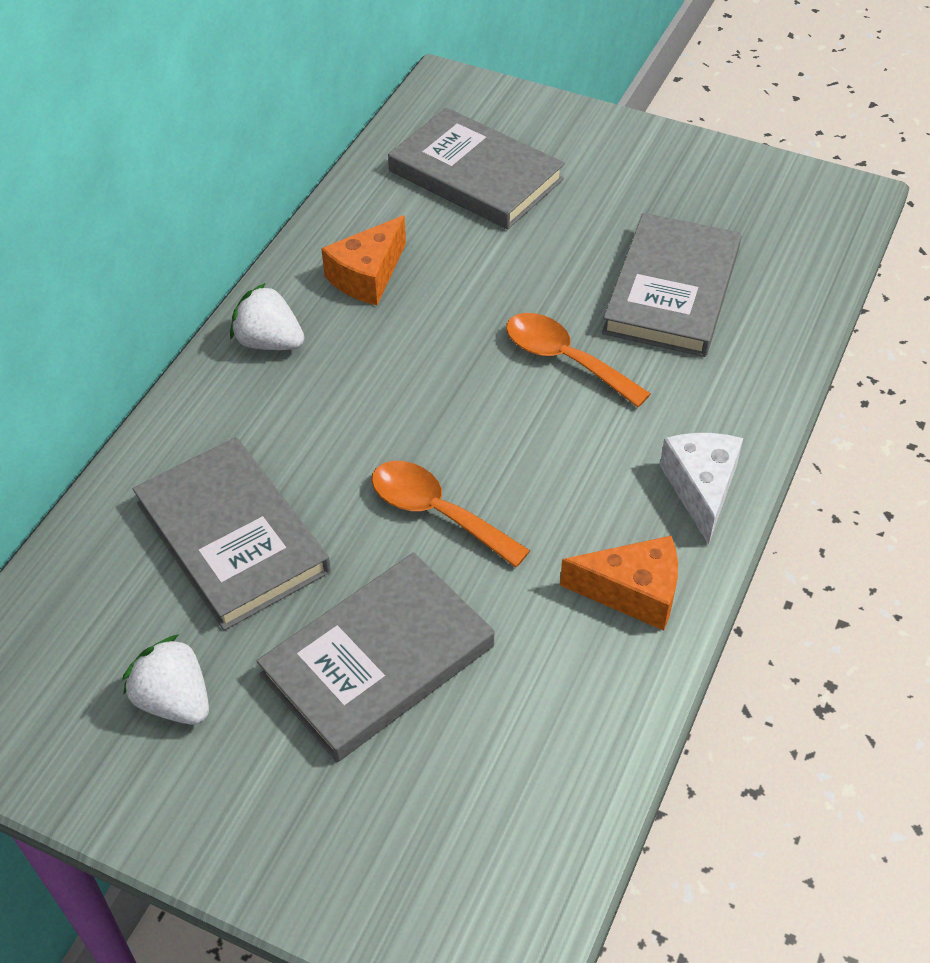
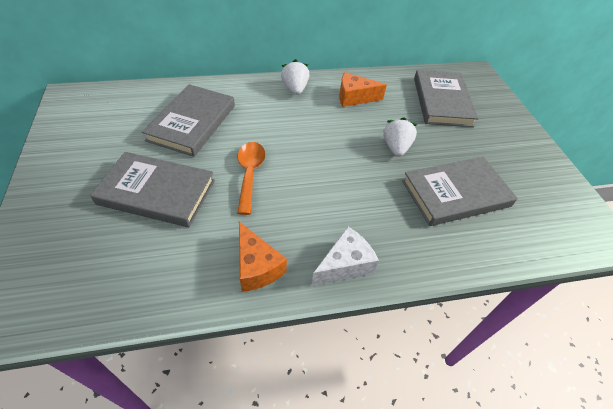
camera: 50 degrees right, 0 degrees up
(174, 700) = (103, 144): white strawberry -> white strawberry (396, 147)
(564, 359) = (373, 175): orange spoon -> none

